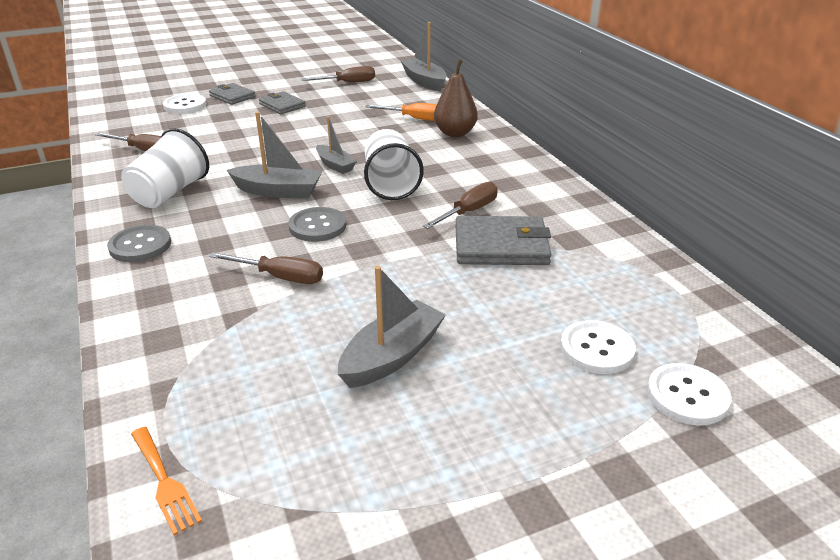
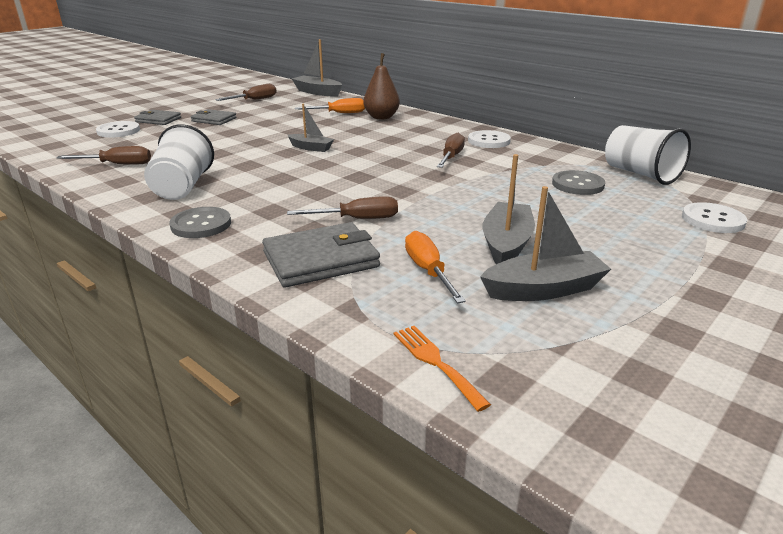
camera: 25 degrees left, 5 degrees down
(165, 482) = (435, 362): orange fork -> orange fork turned 150 degrees counterclockwise
(276, 367) = (428, 271): none -> orange screwdriver
(278, 191) = (283, 170): grey boat -> grey boat (543, 289)
(317, 226) = (346, 185): grey button -> grey button (577, 184)
(390, 184) = (371, 151): white cup -> white cup (640, 174)
(501, 246) = (499, 171): grey wallet -> grey wallet (321, 260)
(597, 349) = (632, 210): white button -> white button (489, 141)

